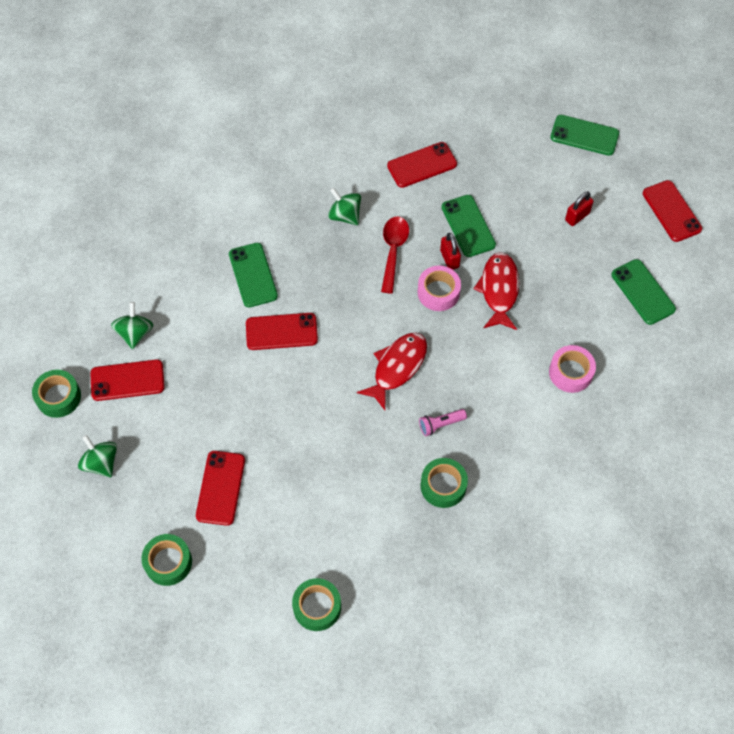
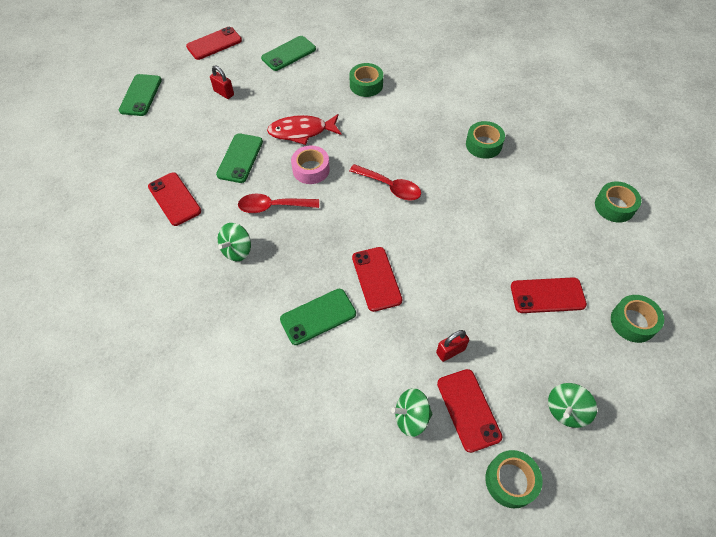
camera: 100 degrees left, 5 degrees down
(397, 367) = (390, 187): red fish -> red spoon
(440, 424) = (433, 152): pink flashlight -> none
(449, 259) = (276, 166): red padlock -> red padlock (450, 351)
(468, 226) = (240, 158): green phone -> green phone turned 45 degrees counterclockwise
(570, 372) = (366, 85): pink tape -> green tape

